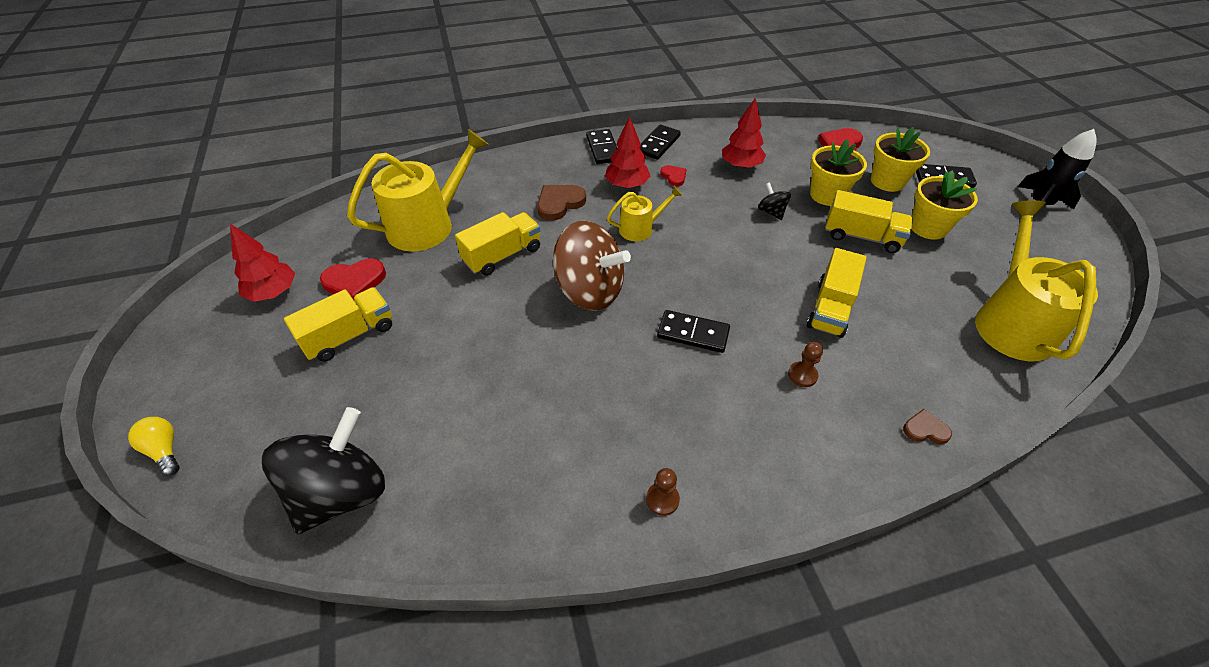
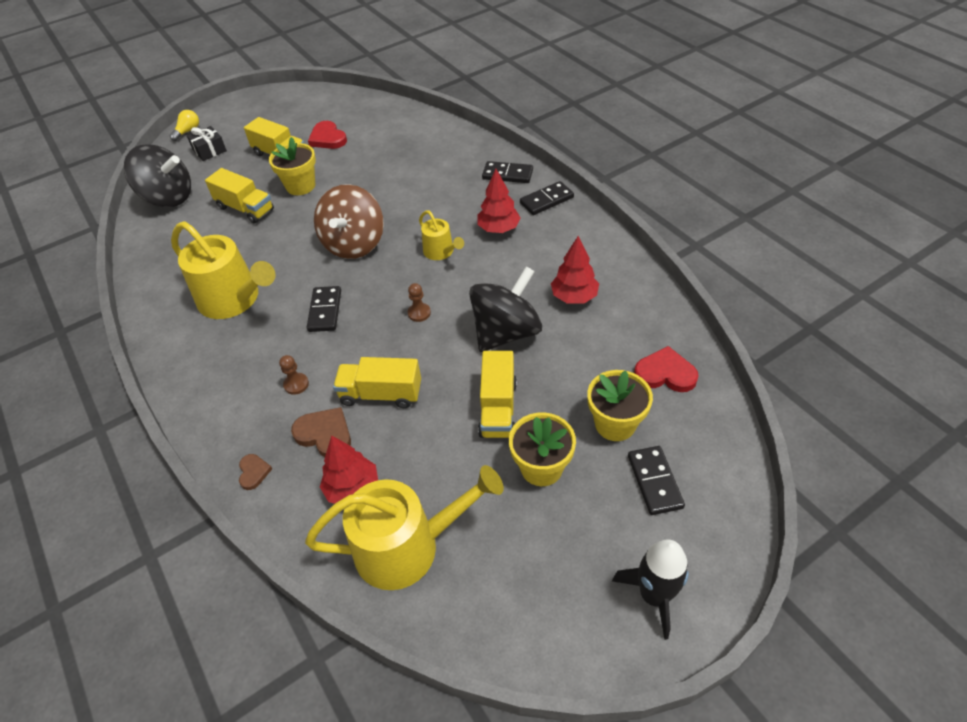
camera: 75 degrees right, 0 degrees up
(255, 422) = (209, 150): none -> black gift
(273, 292) = (308, 113): red tree -> red tree (352, 488)
(428, 225) = (397, 145): yellow watering can -> yellow watering can (234, 299)
(502, 255) = (377, 190): yellow truck -> yellow truck (245, 209)
(559, 203) = (453, 199): brown heart -> brown heart (325, 434)
(658, 144) = (576, 232): black domino -> black domino (507, 174)
(662, 499) = (174, 327): brown pawn -> brown pawn (419, 313)
(674, 177) = (528, 254): red heart -> none
(771, 212) = (506, 332): black spinning top -> black spinning top, size x2.30
(827, 195) = (558, 372): yellow flower pot -> yellow flower pot (300, 186)

